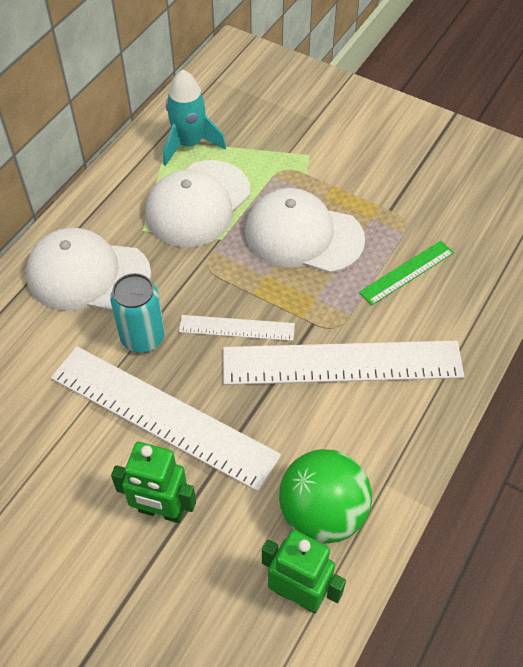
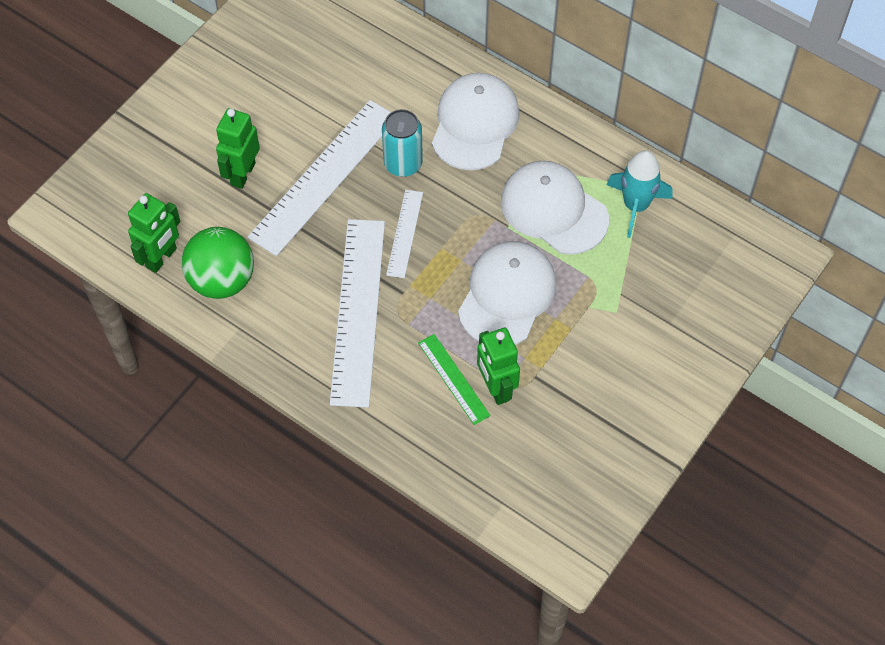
camera: 95 degrees right, 5 degrees up
(409, 238) = (496, 388): none -> green robot

